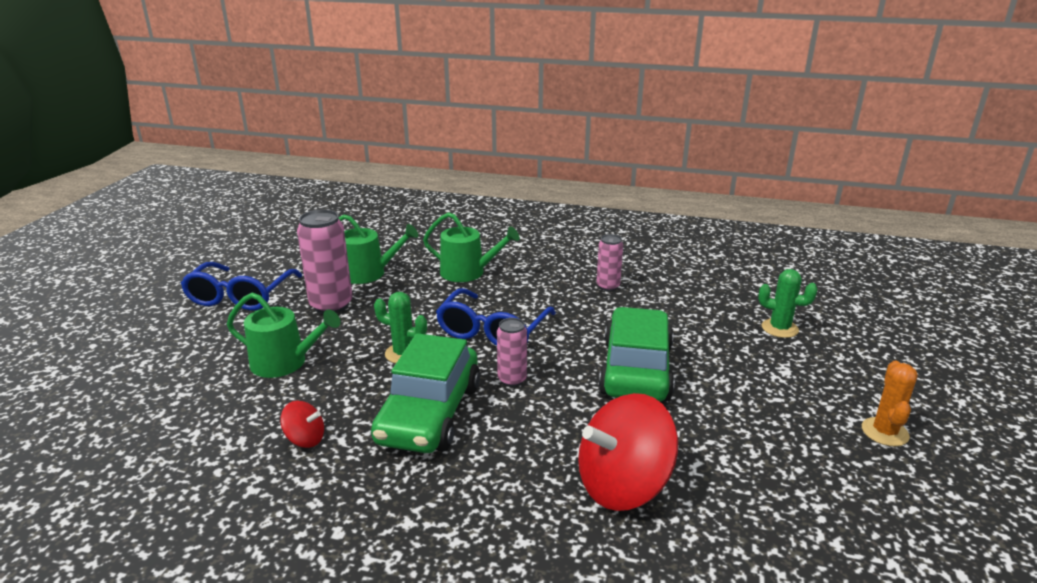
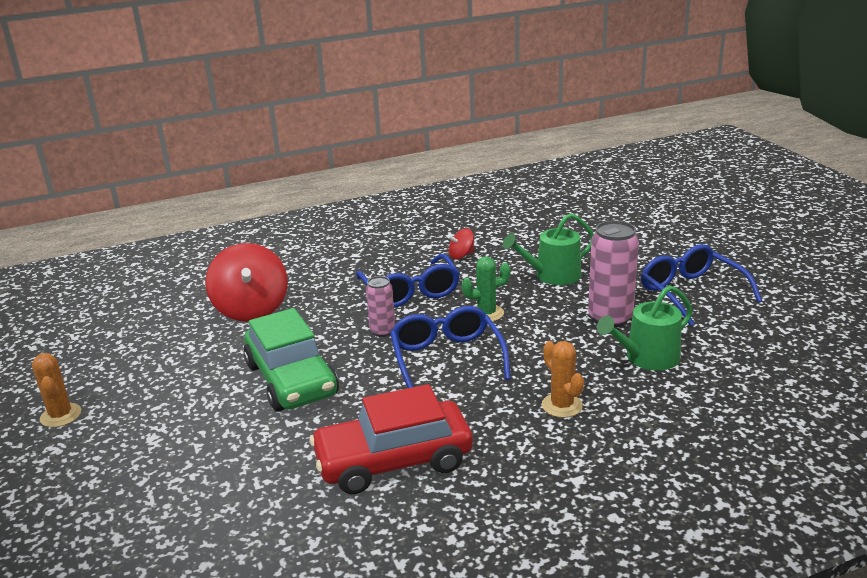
camera: 145 degrees right, 0 degrees up
(429, 413) = (410, 292): green car -> blue glasses
(468, 272) = (562, 405): green watering can -> orange cactus
(608, 286) = (393, 461): pink can -> red car
(623, 485) = (251, 309): red spinning top -> red spinning top turned 135 degrees clockwise
(779, 328) = (164, 491): green cactus -> none

